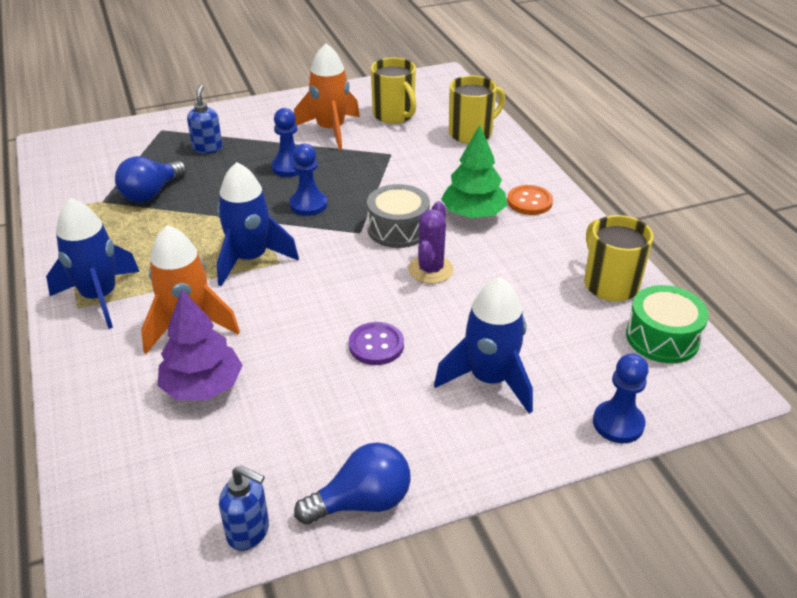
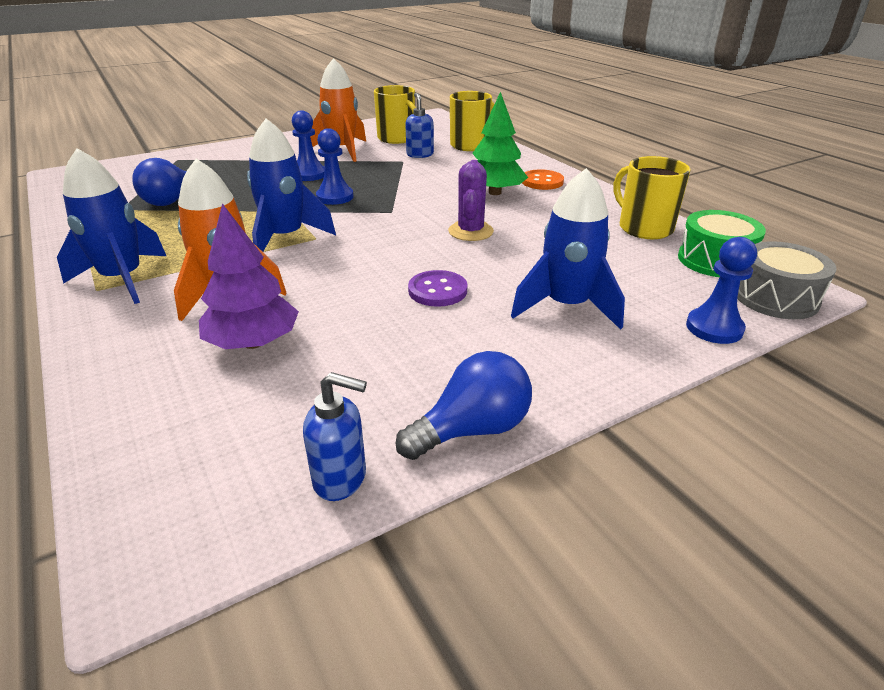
camera: 10 degrees left, 5 degrees down
(207, 148) = (226, 168): blue soap dispenser -> blue soap dispenser (420, 155)
(398, 229) = (428, 207): grey drum -> grey drum (775, 297)

